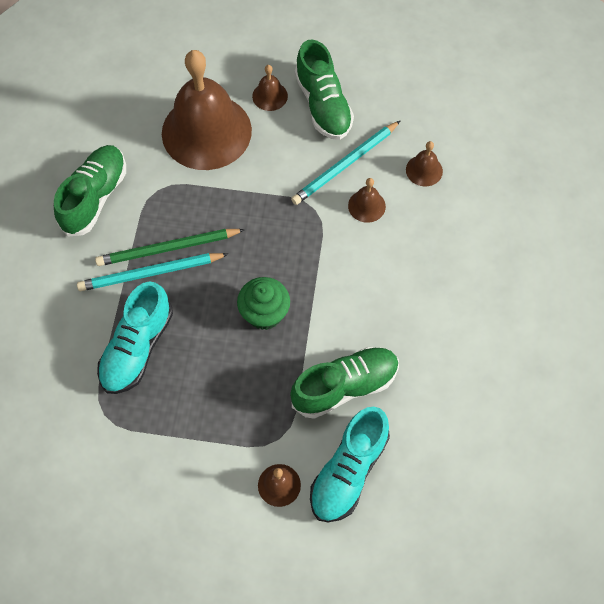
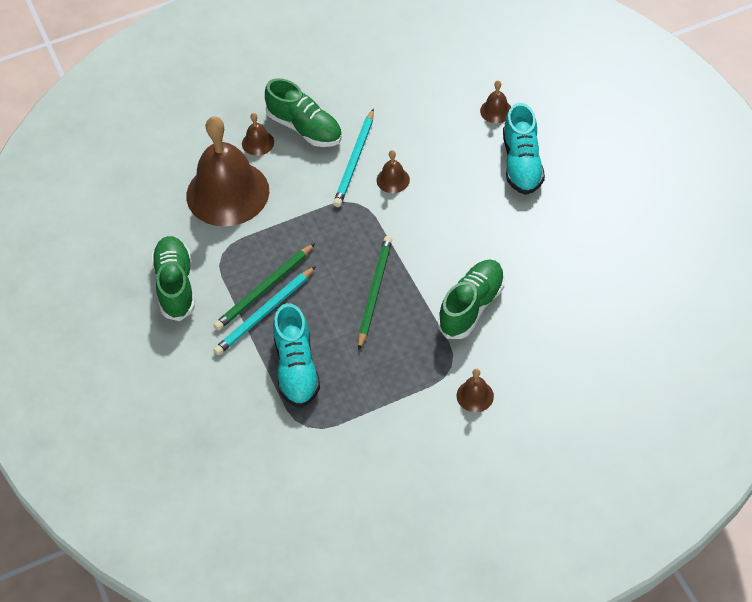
camera: 30 degrees left, 10 degrees down
(264, 313) = (374, 292): green cupcake -> green pencil
(348, 471) = (517, 358): turquoise shoe -> turquoise shoe (521, 164)
(424, 170) = (416, 134): brown bell -> brown bell (496, 111)

